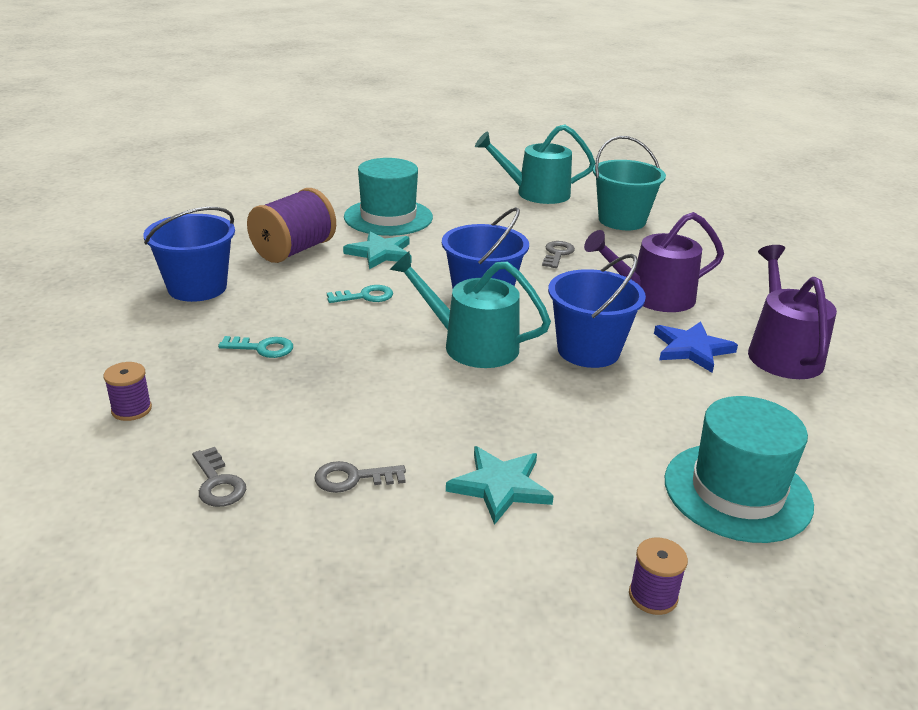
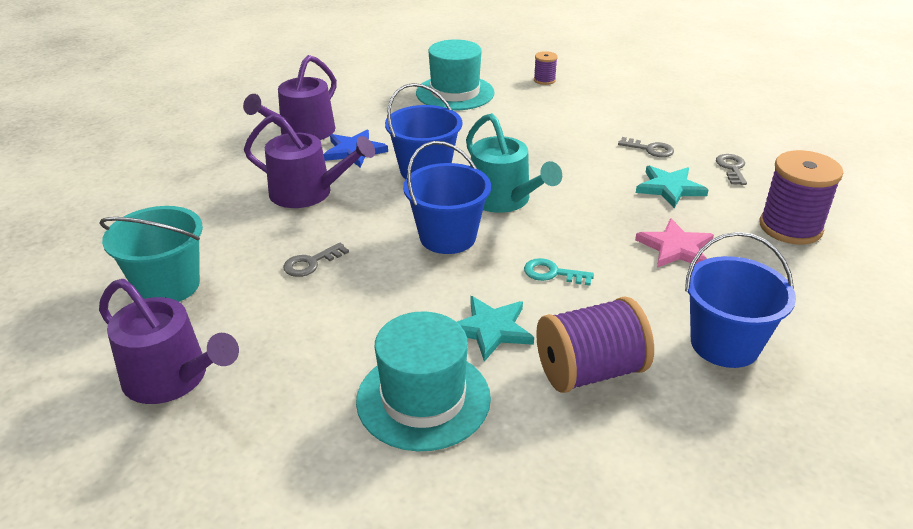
camera: 145 degrees left, 5 degrees up
(131, 409) = (790, 227): purple spool -> purple spool, size x2.03
(262, 348) = (675, 248): turquoise key -> pink star
(500, 486) = (571, 125): turquoise star -> turquoise star (669, 188)
(536, 193) = (172, 378): turquoise watering can -> purple watering can

